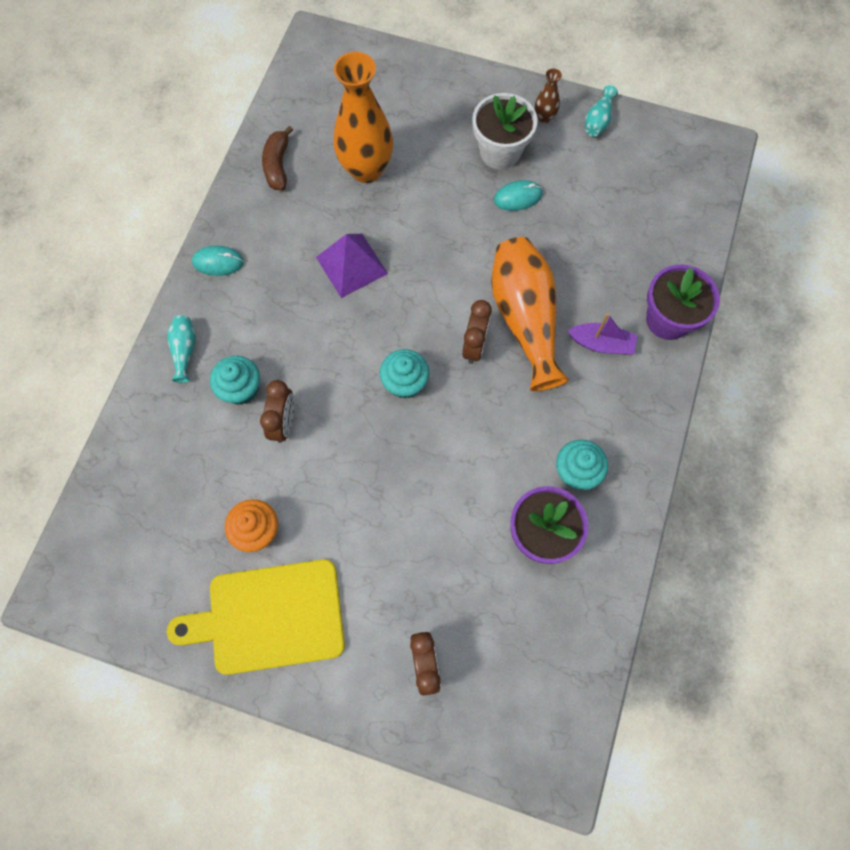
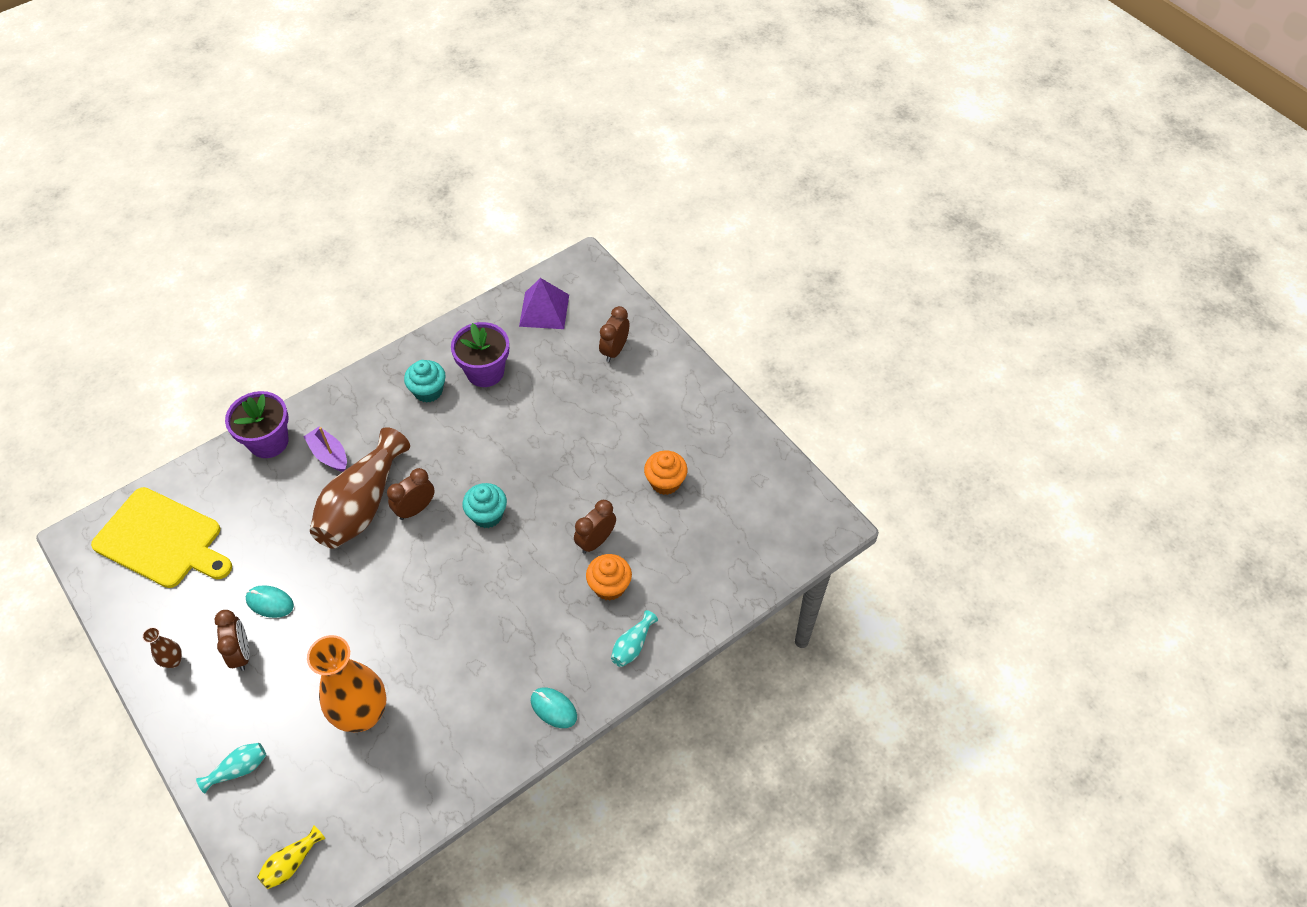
camera: 145 degrees left, 15 degrees down
(241, 389) = (609, 586): turquoise cupcake -> orange cupcake
(269, 617) = (692, 428): yellow cutting board -> yellow cutting board (162, 540)
(278, 165) = (433, 773): brown banana -> none
(330, 62) = (291, 863): none -> yellow vase
(351, 265) = (449, 632): purple pyramid -> purple pyramid (544, 310)
(500, 152) = (241, 653): white flower pot -> brown clock
(525, 318) = (362, 505): orange vase -> brown vase
(598, 120) = (137, 627): turquoise vase -> turquoise vase (238, 769)

